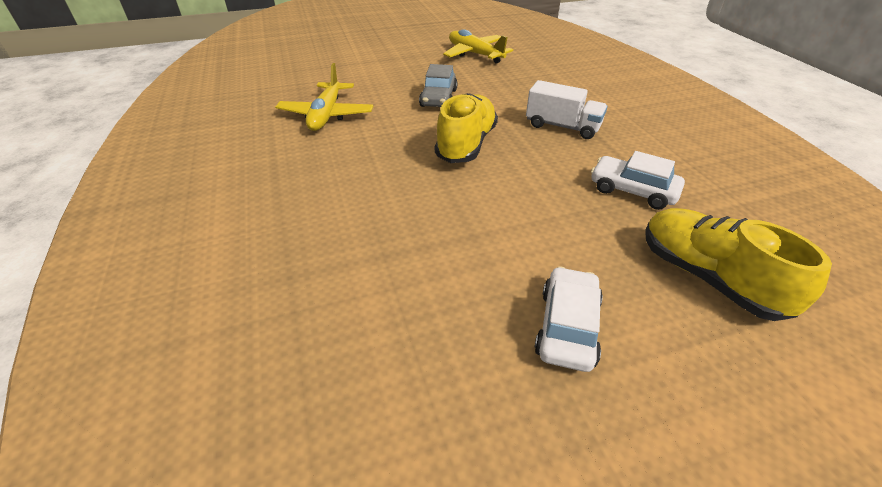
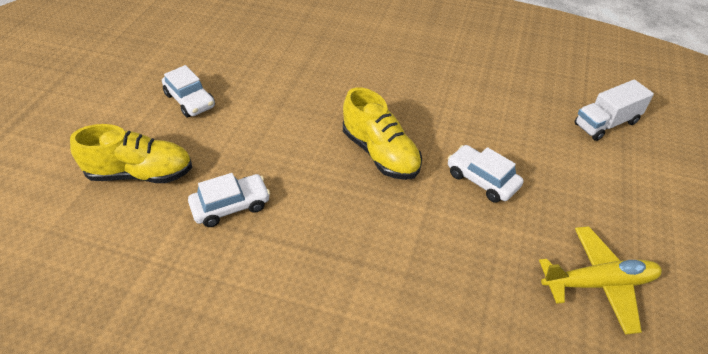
camera: 125 degrees right, 5 degrees up
(326, 115) = (498, 99): yellow plane -> none
(438, 98) = (482, 180): grey car -> white car
(562, 126) = (351, 235): white truck -> white truck (606, 123)

